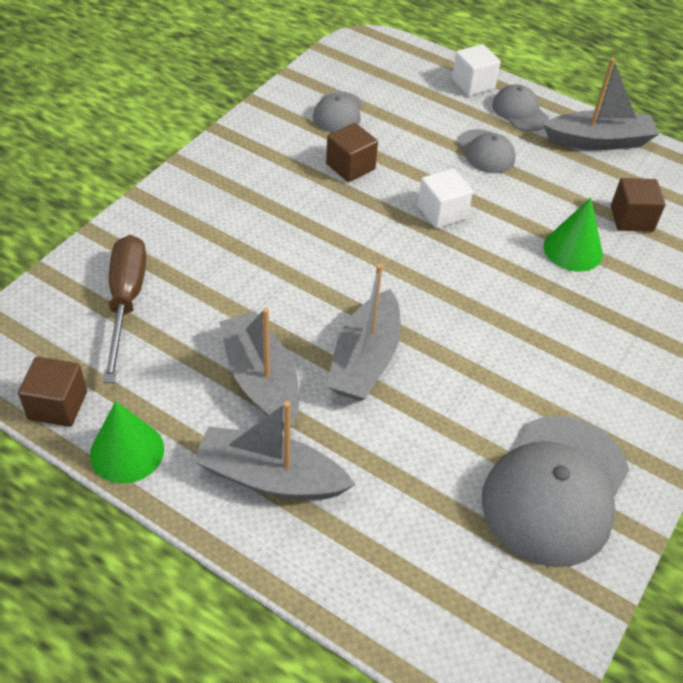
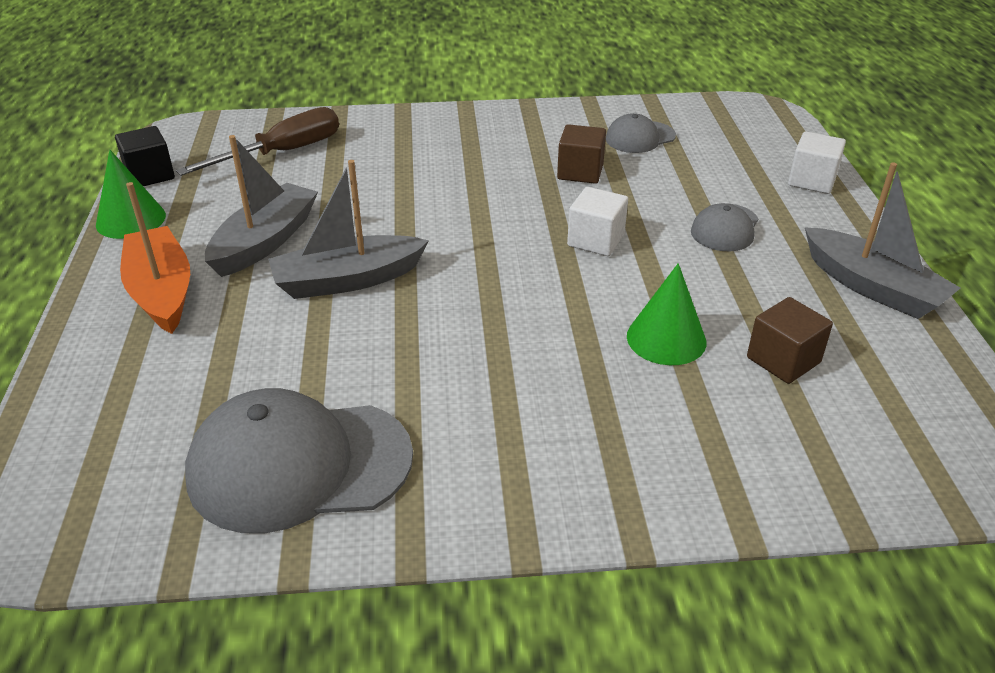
camera: 55 degrees right, 10 degrees down
(57, 405) = (150, 175): brown cube -> black cube
(270, 477) = (161, 291): grey boat -> orange boat
(520, 112) = (823, 222): grey cap -> none

